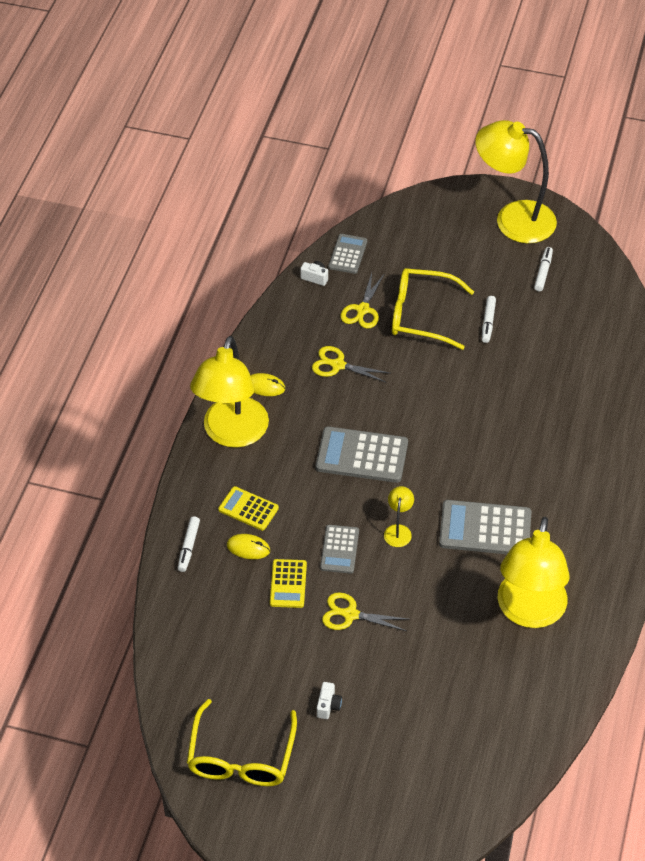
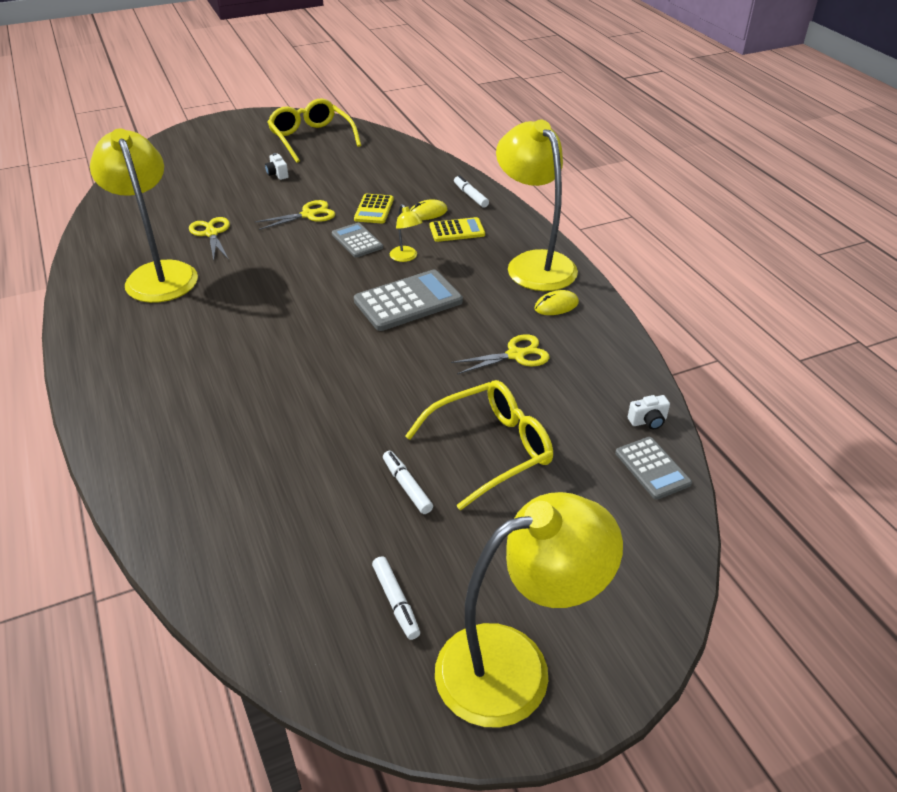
camera: 140 degrees right, 10 degrees down
(288, 584) = (374, 209): yellow calculator -> yellow calculator turned 135 degrees counterclockwise
(363, 310) = (558, 418): yellow scissors -> yellow scissors (211, 233)
(398, 530) = (320, 271): yellow lamp -> yellow lamp (406, 257)
(485, 529) = (243, 305): grey calculator -> none

